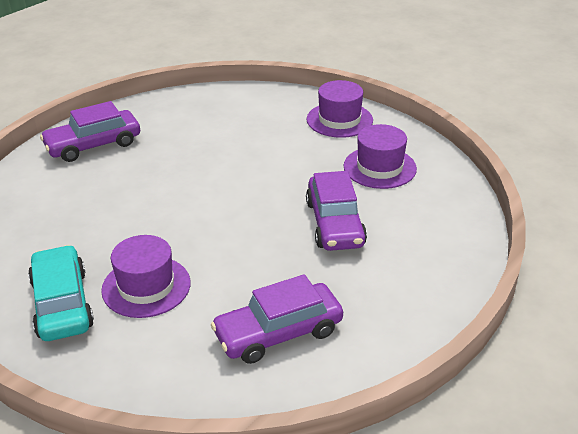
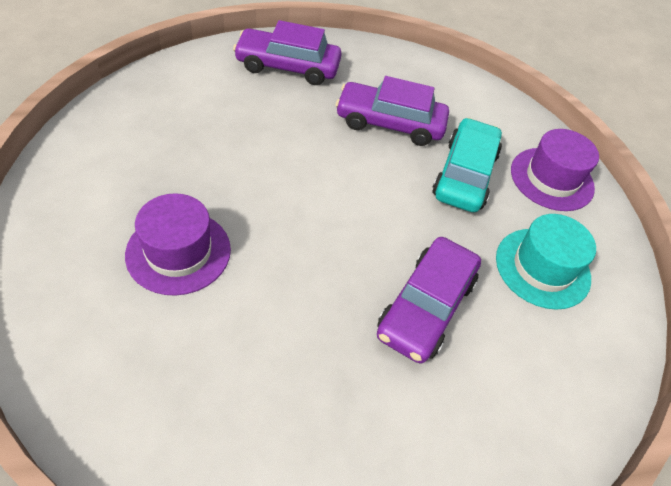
camera: 30 degrees right, 15 degrees up
(62, 304) = (96, 219): turquoise car -> turquoise car (464, 175)
(278, 333) = (238, 404): purple car -> purple car (390, 123)
(379, 167) = (542, 268): purple hat -> turquoise hat

